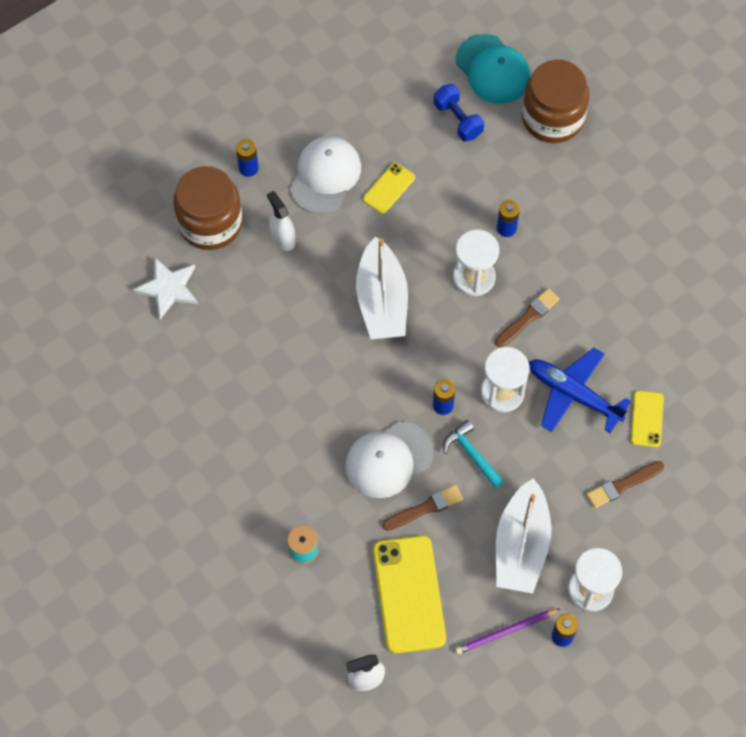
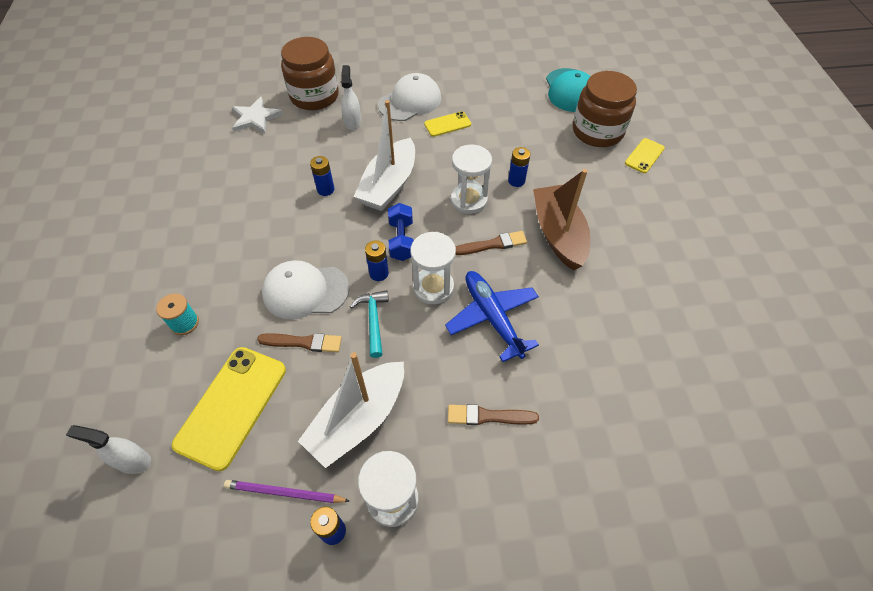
camera: 30 degrees right, 10 degrees down
(248, 168) = (364, 79): blue battery -> blue battery (325, 189)
(458, 119) = (525, 107): blue dumbbell -> blue dumbbell (401, 240)
(582, 273) = (558, 234): none -> brown boat
(647, 419) = (546, 370): yellow phone -> yellow phone (644, 156)

